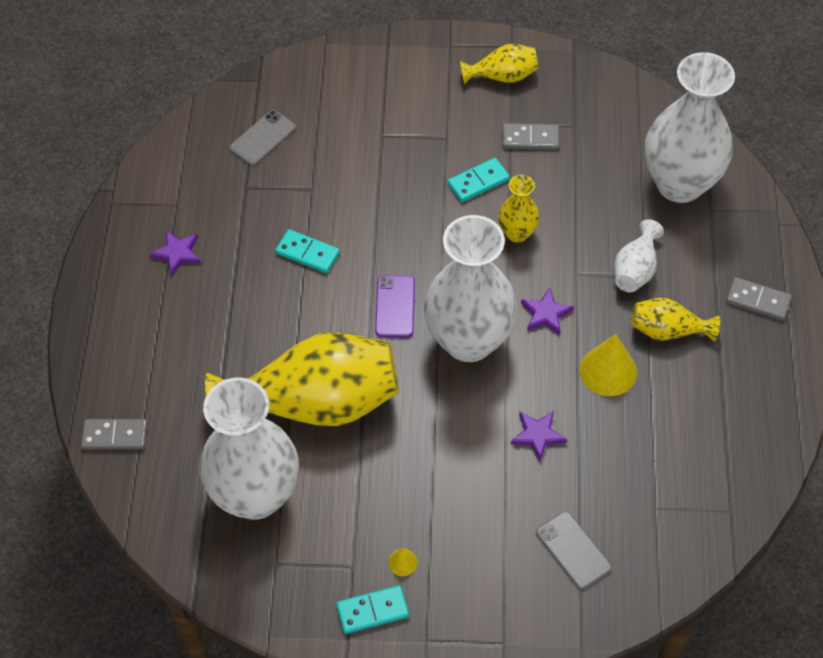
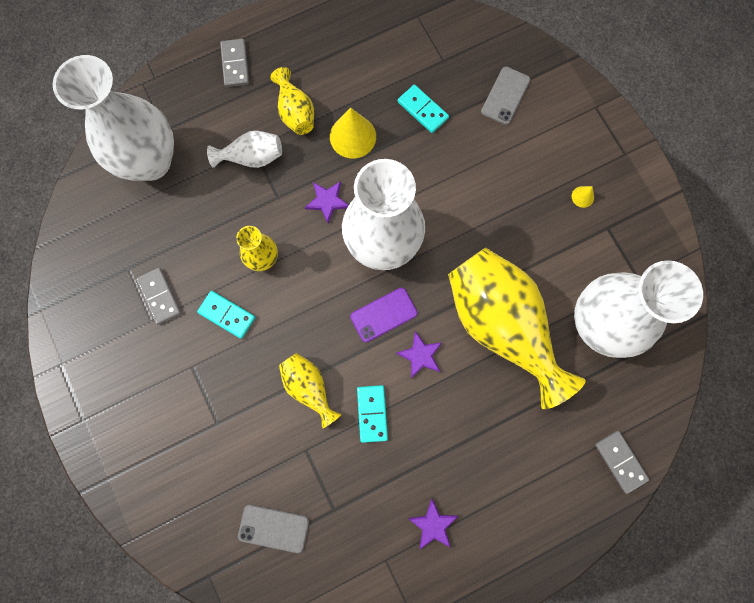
camera: 120 degrees left, 20 degrees up
(372, 611) = (628, 197): turquoise domino -> turquoise domino (423, 110)
(502, 76) = (99, 354): yellow vase -> yellow vase (309, 387)
(537, 435) = (433, 158): purple star -> purple star (420, 355)

